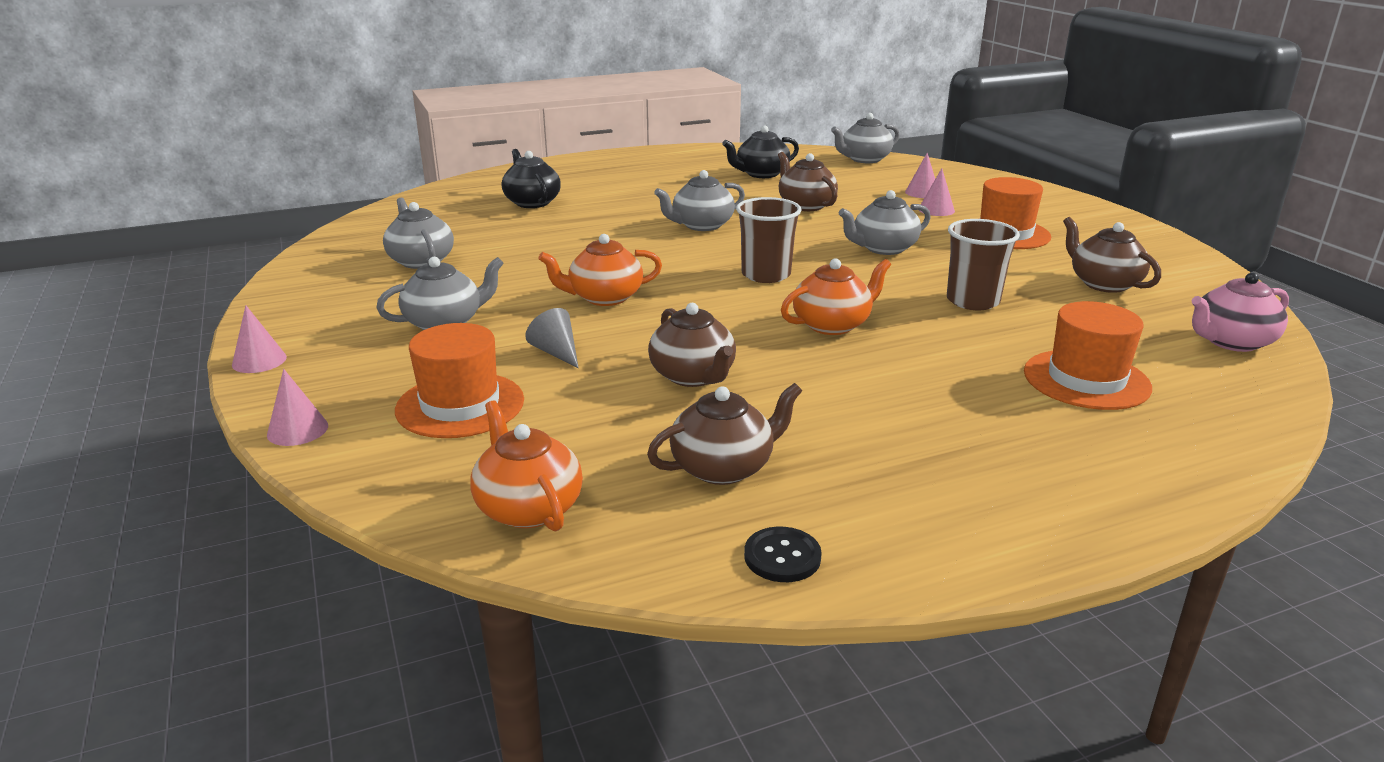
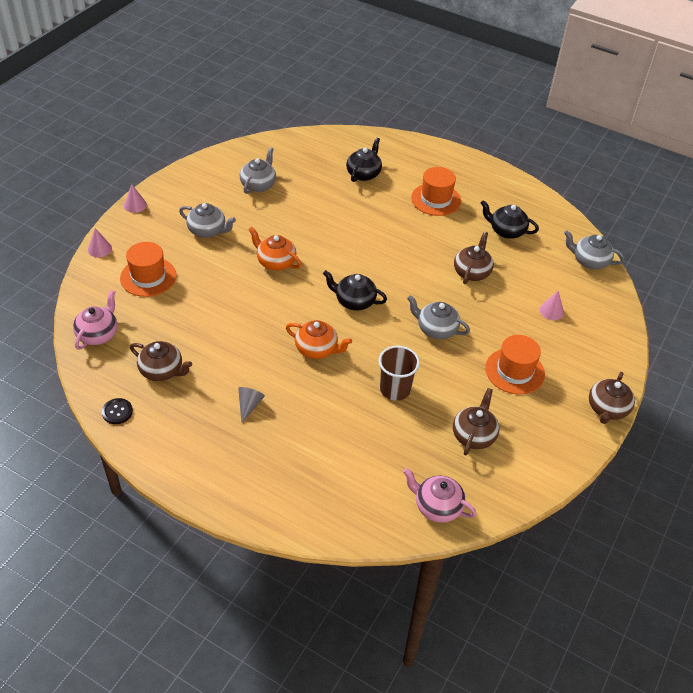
camera: 50 degrees right, 20 degrees up
(528, 508) = (98, 334): orange teapot -> pink teapot
(556, 352) = (211, 277): grey cone -> grey cone (249, 405)
(693, 376) = (226, 328): brown teapot -> brown teapot (607, 409)
(701, 225) = (396, 248): grey teapot -> none
(766, 275) = (354, 301): brown cup -> black teapot
(936, 210) = (525, 328): pink cone -> none
(1086, 380) = (336, 458): orange hat -> orange hat (436, 199)

